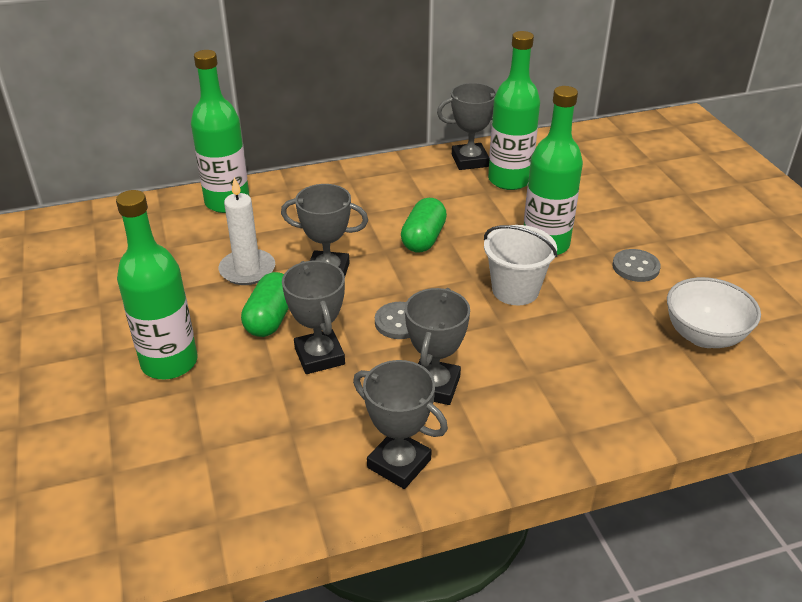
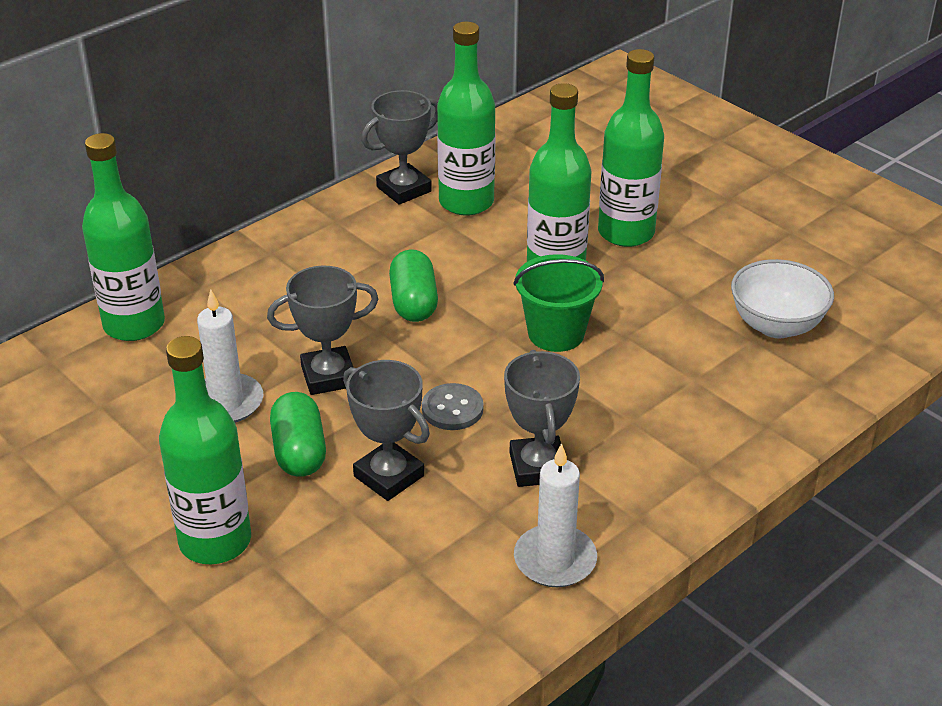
camera: 25 degrees left, 0 degrees up
(399, 463) = (555, 560): grey trophy -> white candle
(515, 290) = (556, 333): white bucket -> green bucket
(619, 231) = (626, 233): none -> green bottle
(635, 267) = (666, 269): grey button -> none

